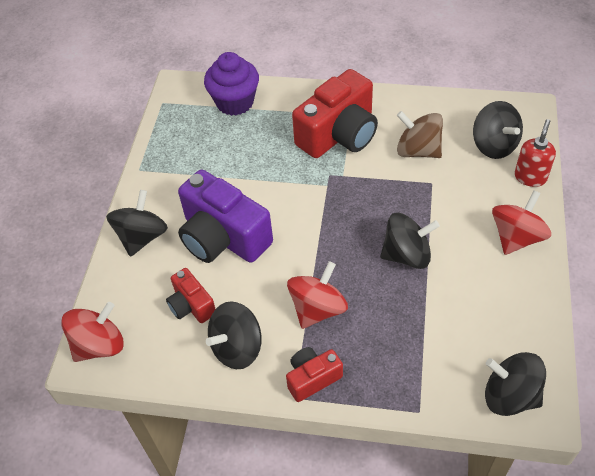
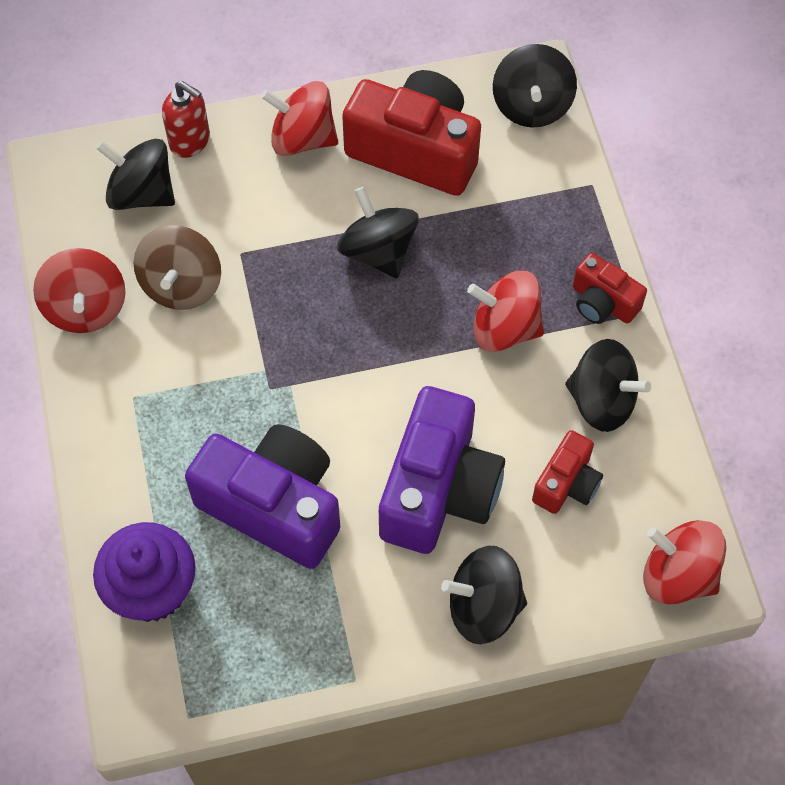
camera: 115 degrees left, 10 degrees up
(254, 160) = (274, 506): none -> purple camera
(339, 134) = (181, 401): red camera -> red camera (415, 150)
(418, 106) = (86, 308): none -> red spinning top
(494, 145) = (141, 193): black spinning top -> black spinning top turned 105 degrees counterclockwise
(530, 177) = (190, 141): red soap dispenser -> red soap dispenser turned 150 degrees counterclockwise

